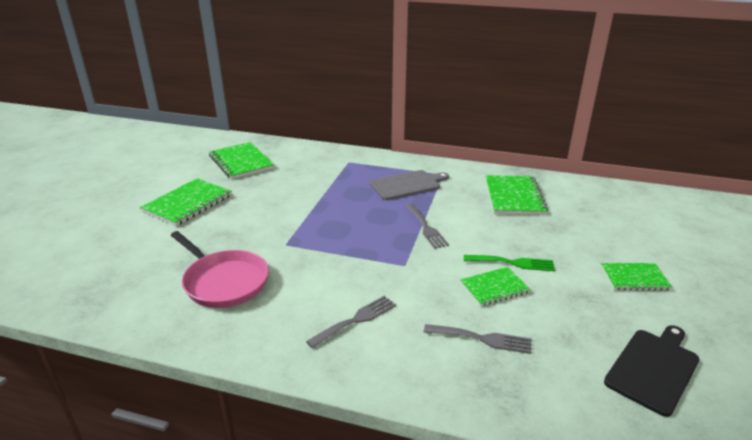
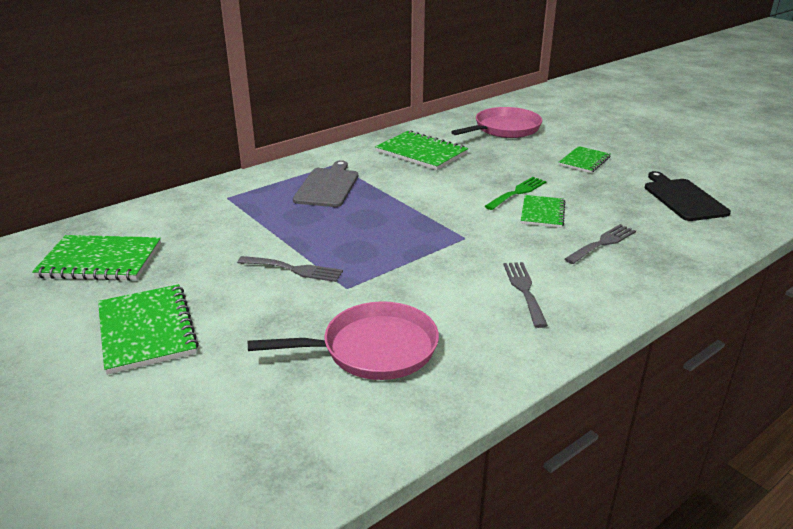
camera: 55 degrees left, 0 degrees up
(426, 228) = (418, 206): grey fork -> grey fork (294, 269)
(625, 215) = (504, 129): none -> pink pan

